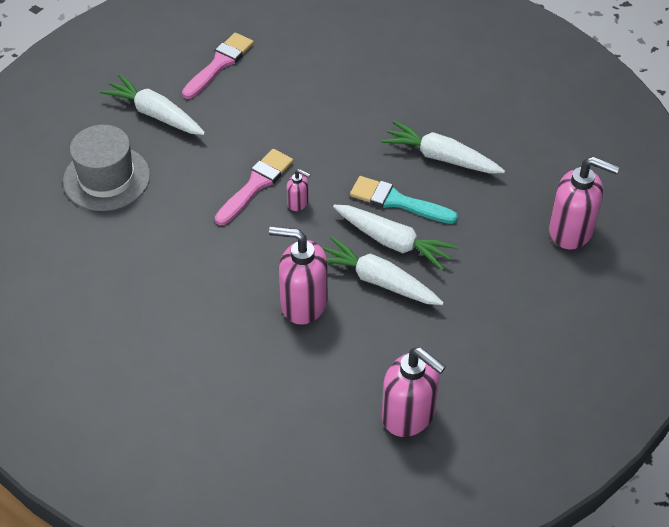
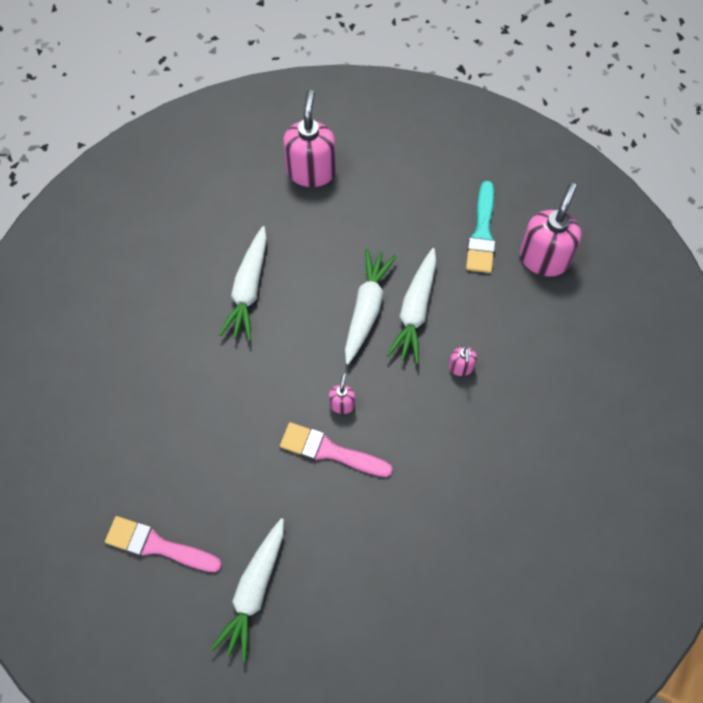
camera: 105 degrees left, 15 degrees up
(106, 178) = (362, 610): grey hat -> none
(303, 303) = (461, 367): pink soap dispenser -> pink soap dispenser, size x0.47
(397, 201) = (315, 316): turquoise brush -> turquoise brush (482, 233)

